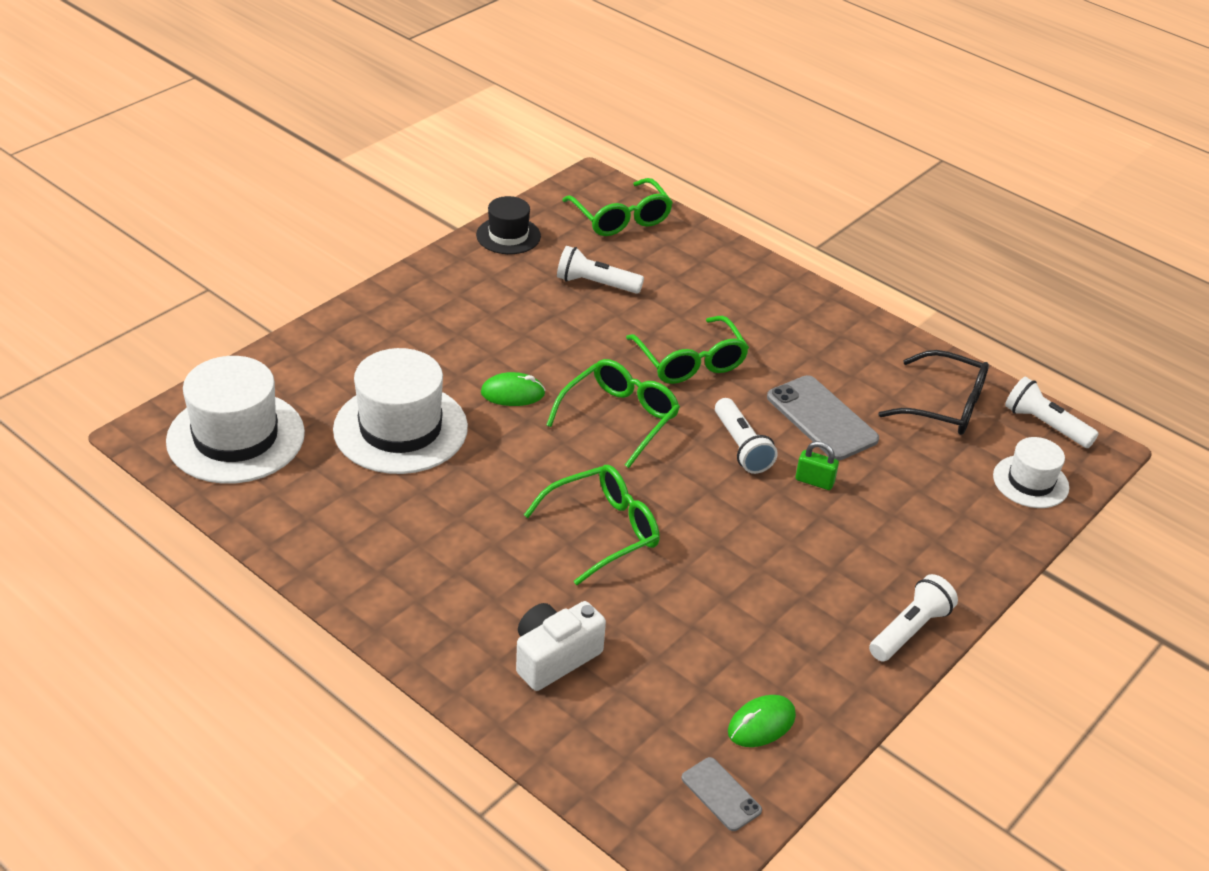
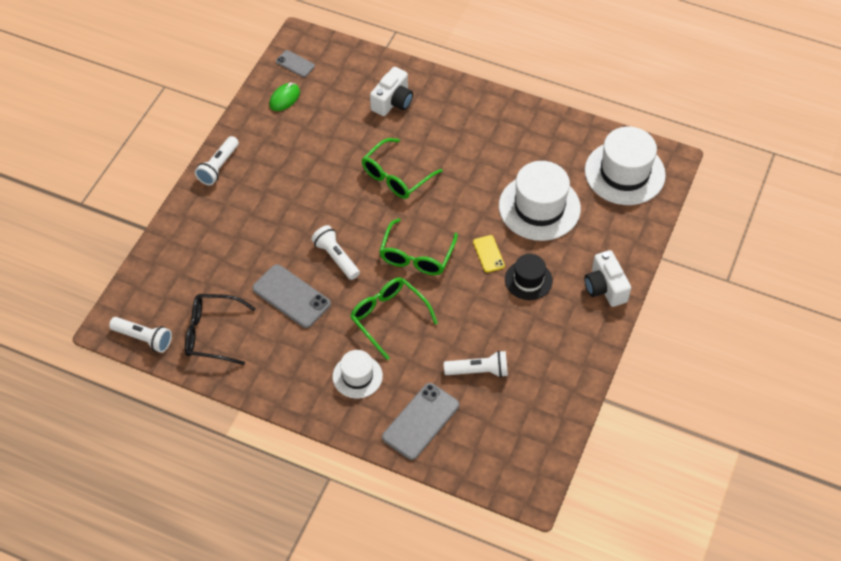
camera: 165 degrees right, 15 degrees up
(376, 318) = (605, 287): none -> white camera
(508, 235) = (563, 401): black hat -> black hat (528, 280)
(512, 393) = (488, 254): green mouse -> yellow phone
(621, 218) = (489, 453): green glasses -> none
(690, 260) = (421, 421): none -> grey phone
(814, 481) = (286, 246): green padlock -> none
(1030, 482) = (153, 287): white hat -> white hat (357, 376)

